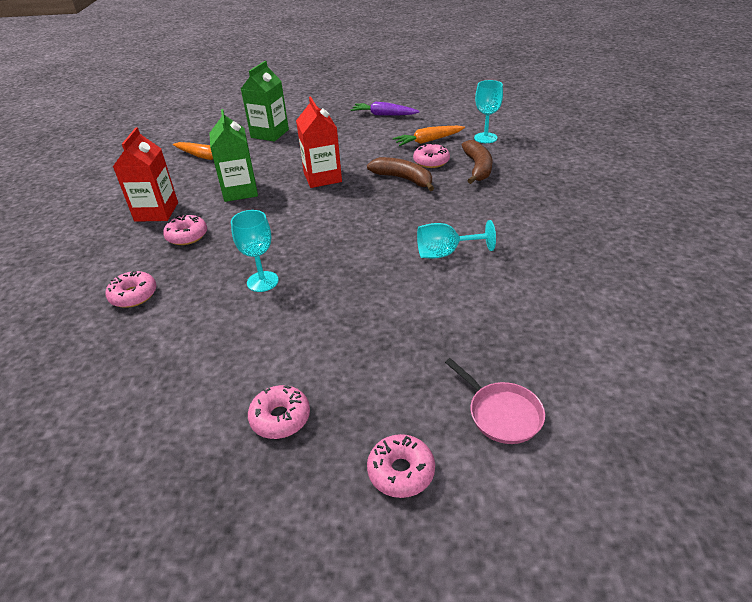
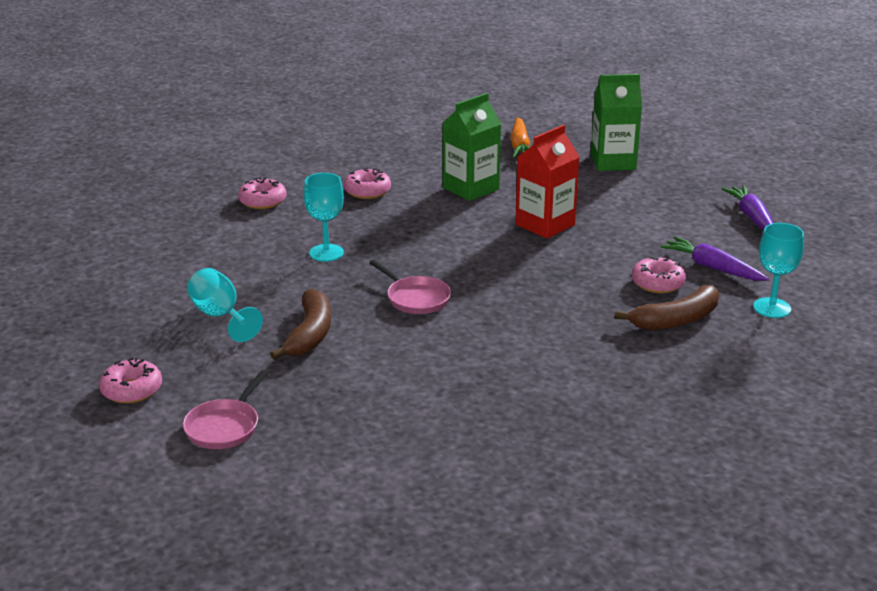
camera: 60 degrees right, 10 degrees down
(156, 212) = (394, 162): red carton -> none
(280, 418) = (159, 318): pink donut -> none
(372, 255) = (415, 298): none -> pink pan
(403, 179) = (593, 275): brown banana -> brown banana (310, 334)
(428, 141) = (712, 267): orange carrot -> purple carrot
(445, 253) = (456, 341): turquoise goblet -> turquoise goblet (220, 316)

